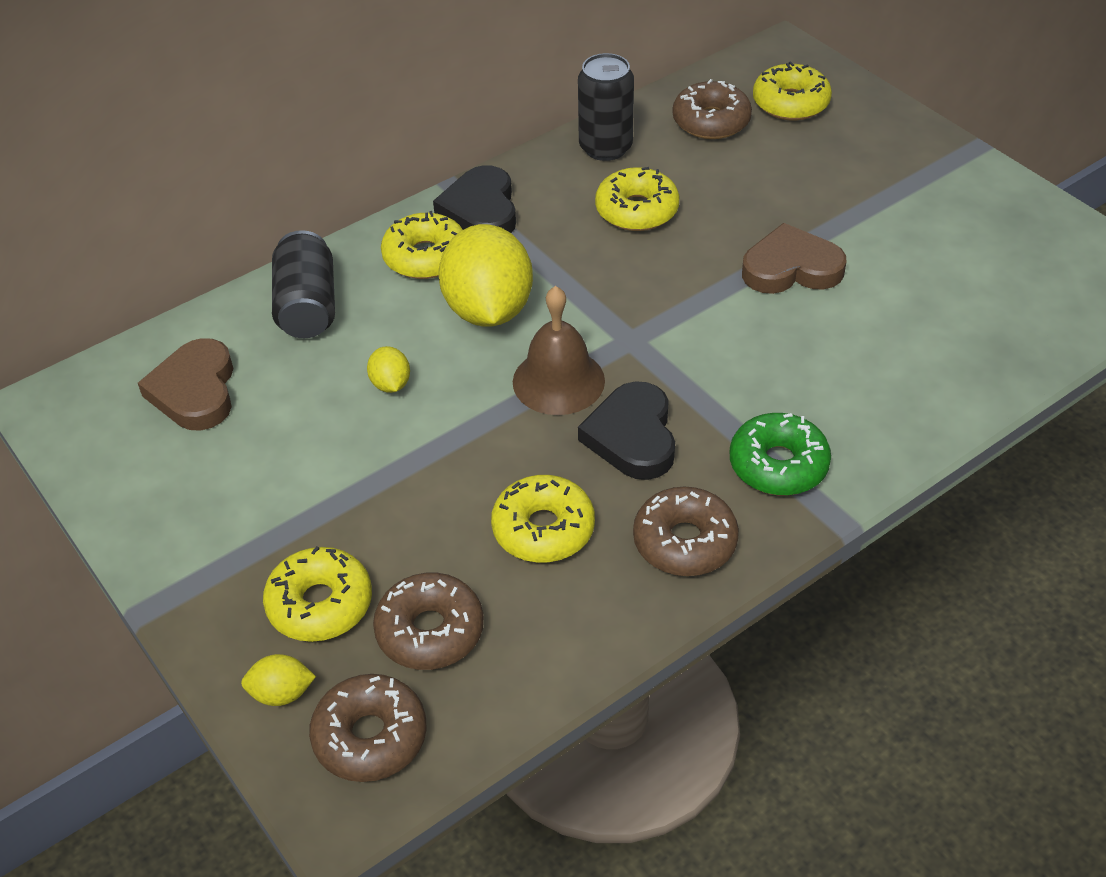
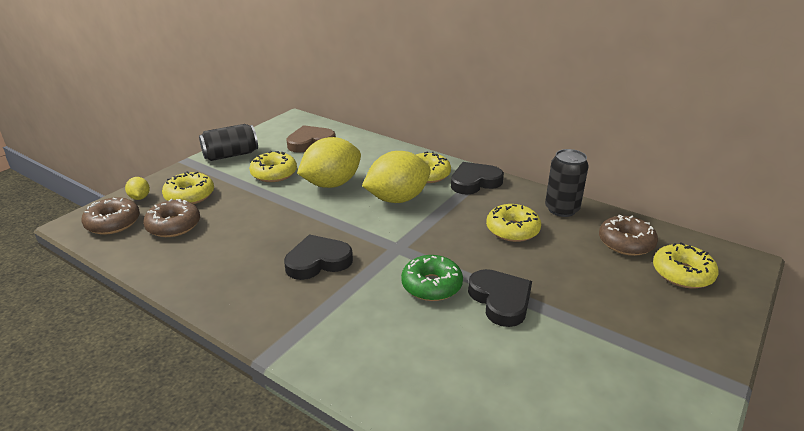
camera: 70 degrees right, 15 degrees down
(307, 306) = (375, 154): black can -> black can (231, 155)
(390, 384) = (331, 184): yellow lemon -> yellow lemon, size x2.29
(543, 529) = (242, 245): yellow donut -> yellow donut (274, 174)
(558, 381) = (353, 229): brown bell -> none
(685, 542) = (239, 294): brown donut -> none
(778, 465) = (310, 322): green donut -> green donut (431, 285)
(791, 268) = (500, 300): brown heart -> black heart

